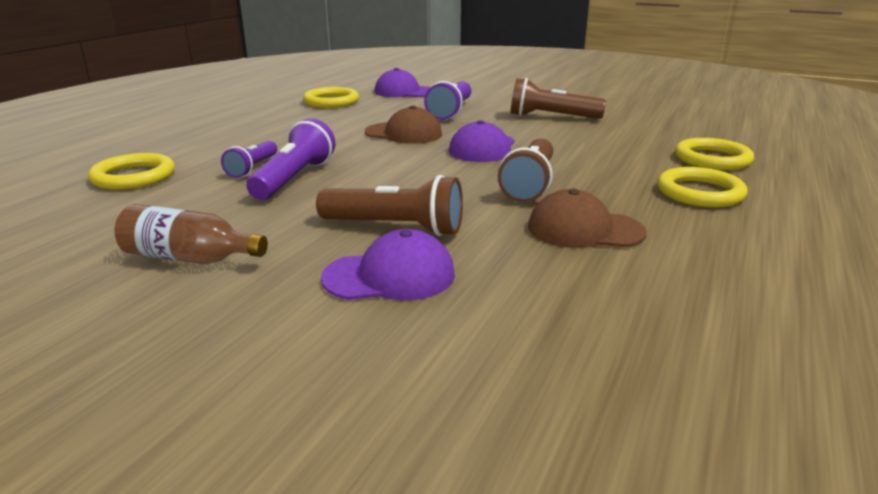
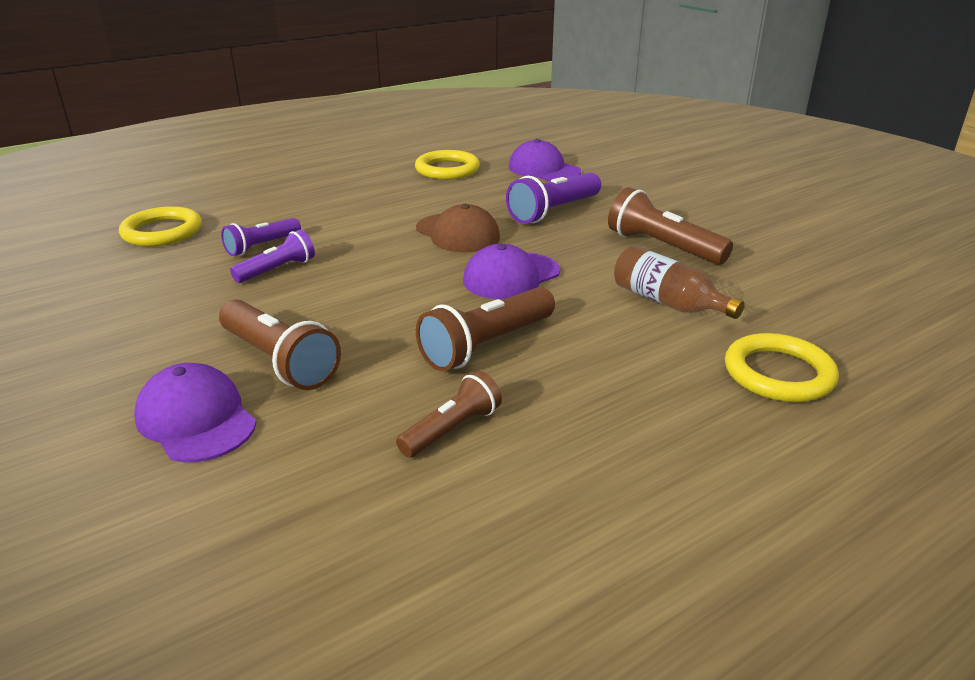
camera: 30 degrees right, 5 degrees up
(189, 258) = (86, 340): brown bottle -> brown bottle (668, 302)
(294, 179) = (277, 270): purple flashlight -> purple flashlight, size x0.64
(390, 276) = (196, 419): purple cap -> purple cap turned 150 degrees counterclockwise
(585, 230) = (452, 429): brown cap -> brown flashlight
(700, 193) = (673, 423): yellow ring -> none

